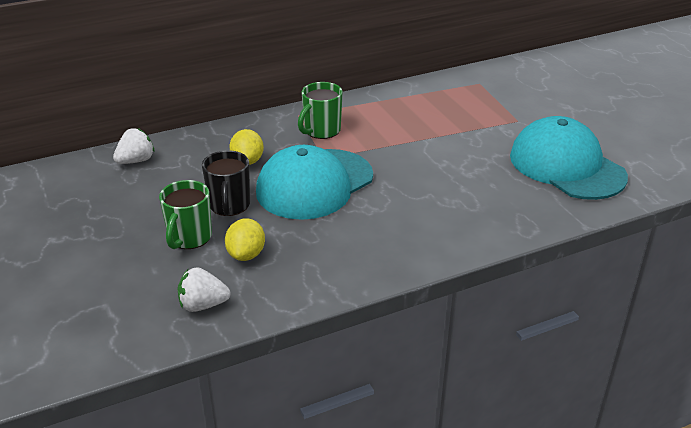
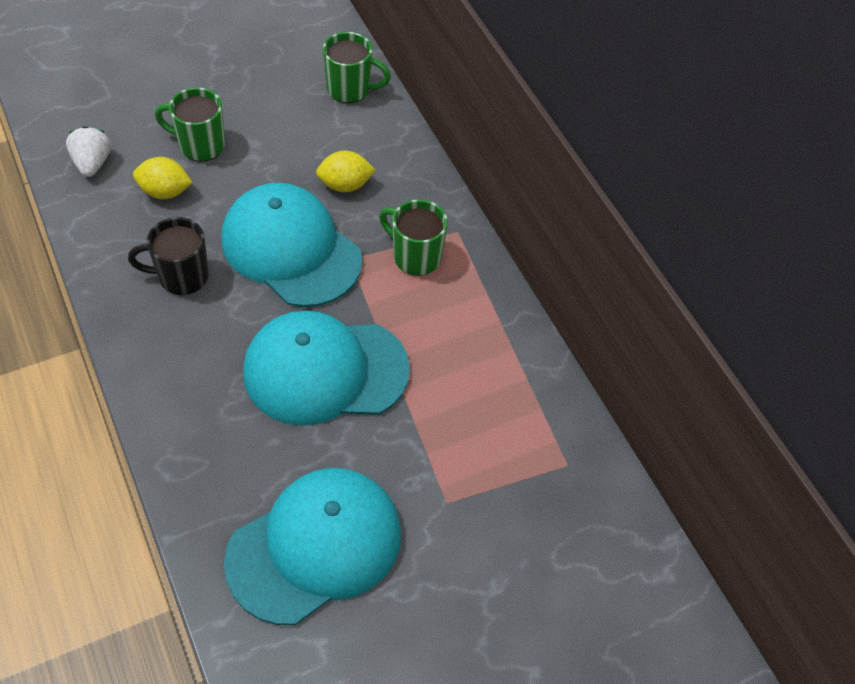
camera: 85 degrees right, 20 degrees up
(136, 161) = (350, 89): white strawberry -> green mug
(229, 206) = (254, 173): black mug -> black mug (181, 276)
(428, 165) = (325, 370): none -> turquoise cap

